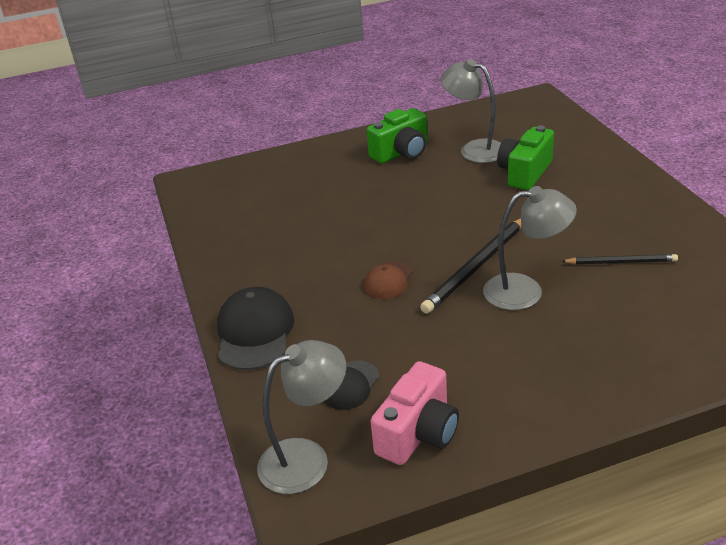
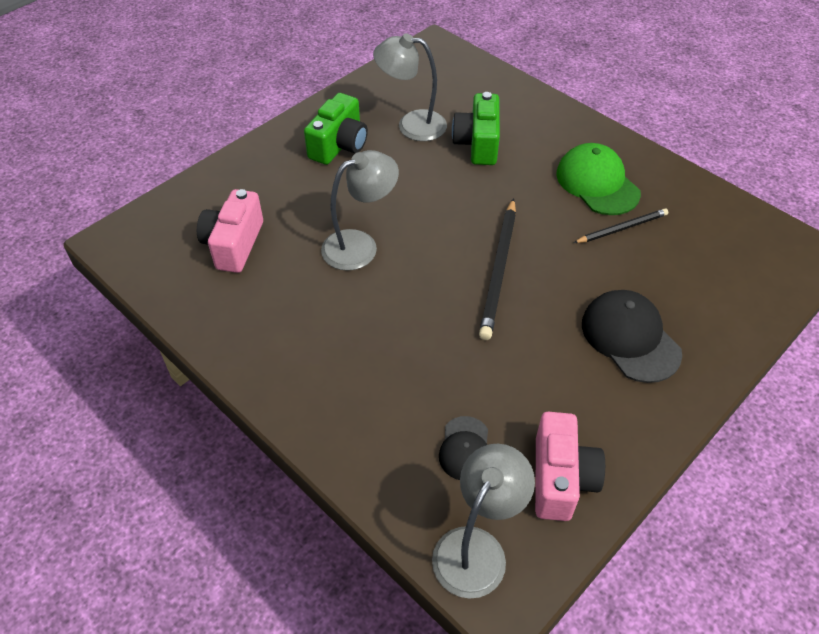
camera: 30 degrees left, 15 degrees up
(255, 332) = (328, 419): black cap -> black cap (630, 338)
(270, 201) = (234, 244): none -> pink camera
(388, 280) = (425, 311): brown cap -> none
(525, 291) = (559, 285): grey lamp -> grey lamp (360, 245)
(621, 223) = (597, 183): none -> green cap

